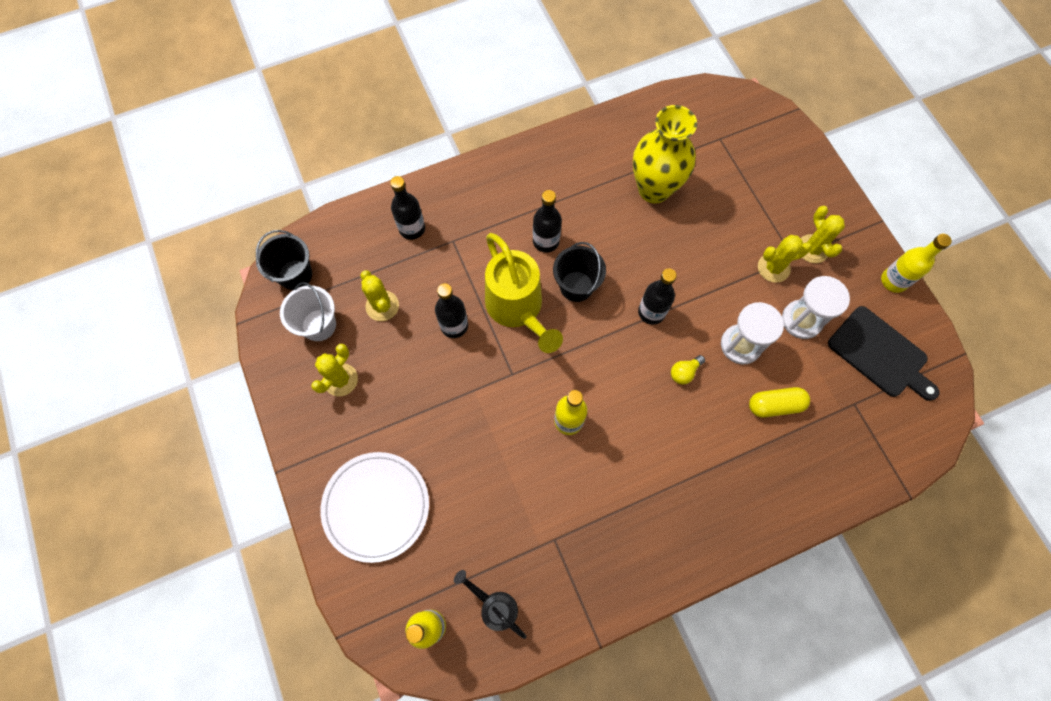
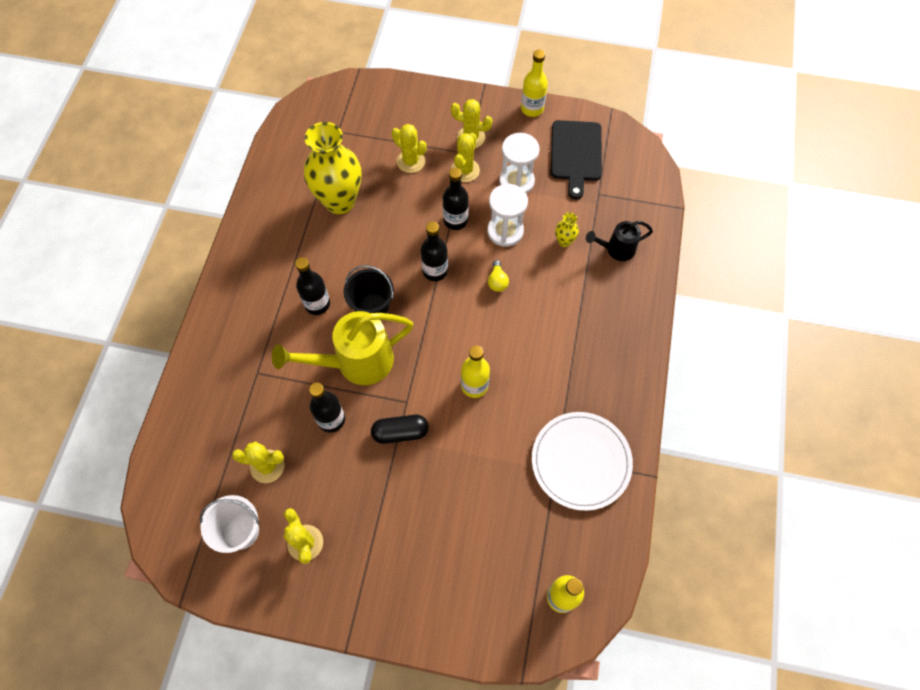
camera: 55 degrees left, 5 degrees down
(295, 274) = (176, 523): black bucket -> none
(376, 506) = (436, 580): white plate -> white plate (581, 461)
(412, 228) = (218, 398): black bottle -> black bottle (455, 220)
(482, 388) = (400, 432): none -> black capsule
(495, 606) = (578, 535): black watering can -> black watering can (616, 249)
(517, 309) = (356, 362): yellow watering can -> yellow watering can turned 150 degrees clockwise
(742, 217) = (411, 161): none -> yellow cactus
(775, 405) = (564, 241): yellow capsule -> yellow vase
(880, 354) = (576, 154): black cutting board -> black cutting board turned 105 degrees clockwise

